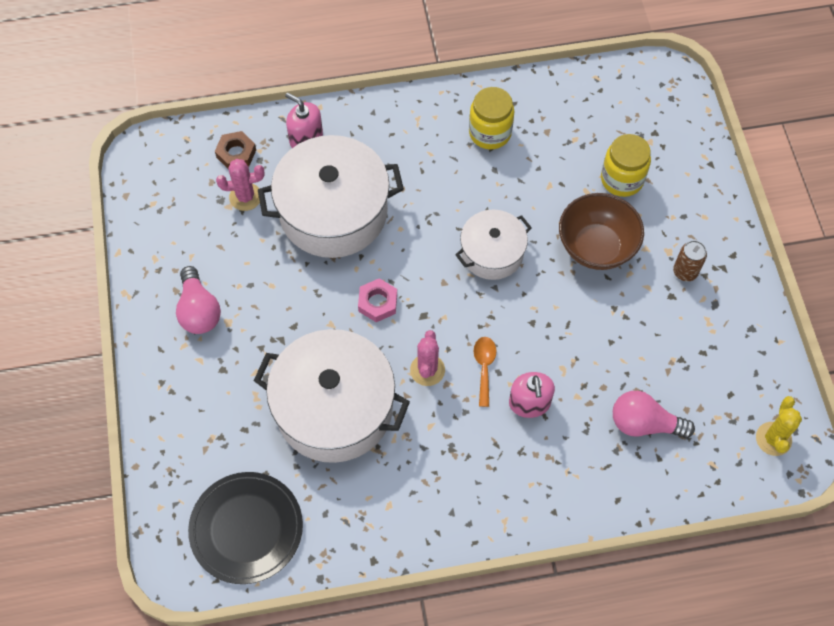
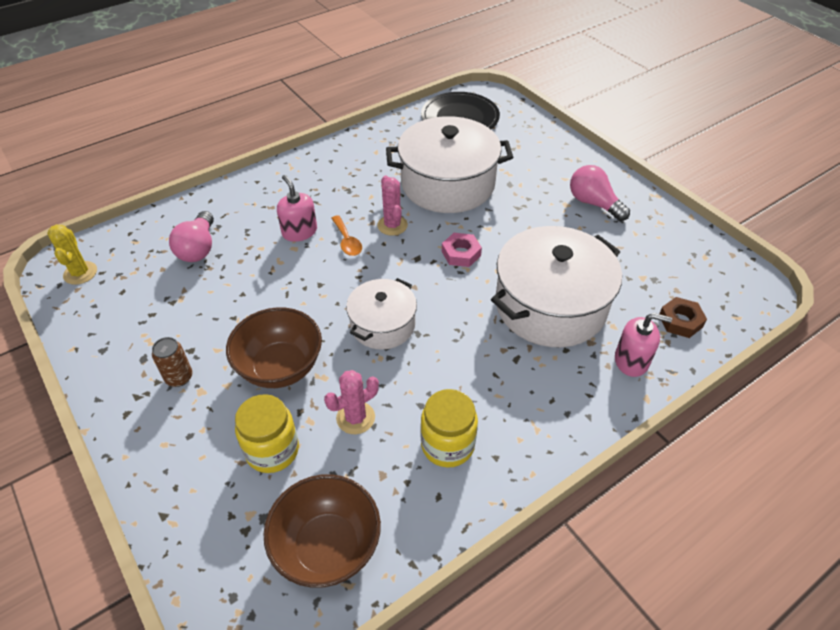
camera: 155 degrees right, 15 degrees down
(245, 197) = (636, 289): pink cactus -> pink cactus (355, 418)
(602, 102) = (327, 547): none -> brown bowl
(644, 423) = (198, 248): pink light bulb -> pink light bulb turned 105 degrees clockwise

